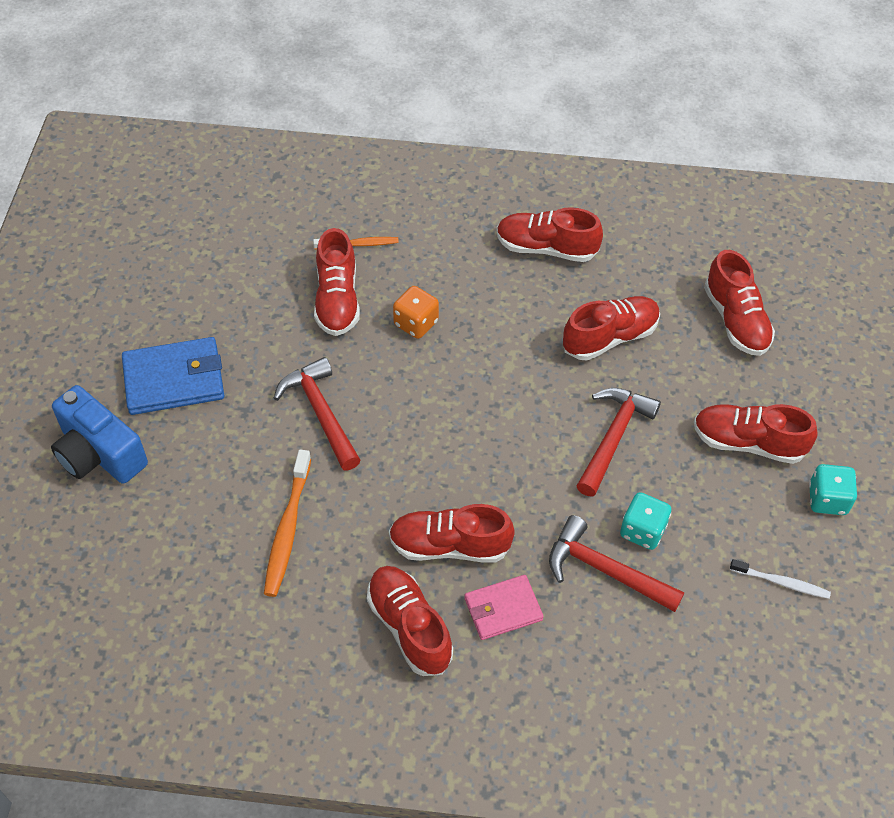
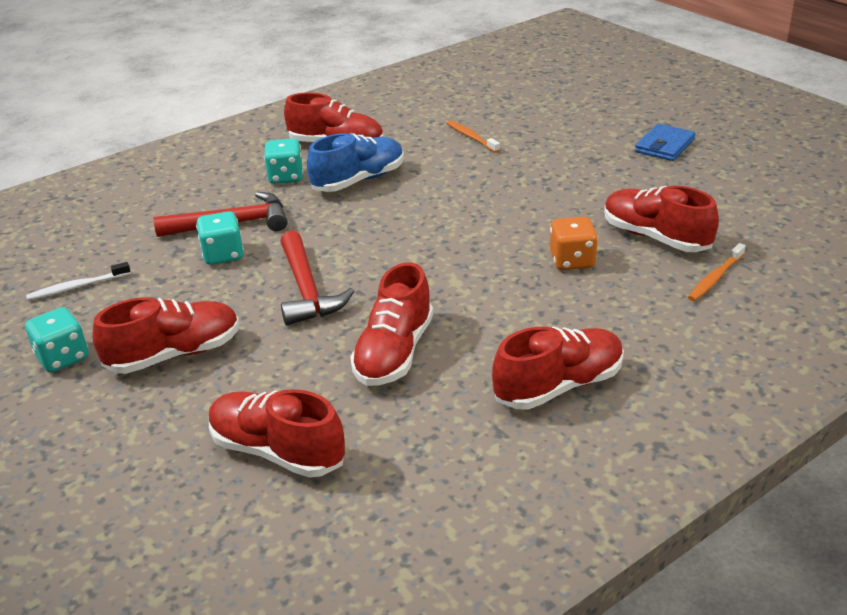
camera: 140 degrees right, 20 degrees down
(99, 454) = (633, 105): blue camera -> none
(174, 379) = (664, 146): blue wallet -> blue wallet, size x0.63
(287, 529) = (471, 137): orange toothbrush -> orange toothbrush, size x0.62
(320, 412) = (546, 183): red hammer -> none
(449, 546) = (359, 180): red shoe -> blue shoe
(503, 609) = (286, 177): pink wallet -> turquoise dice

